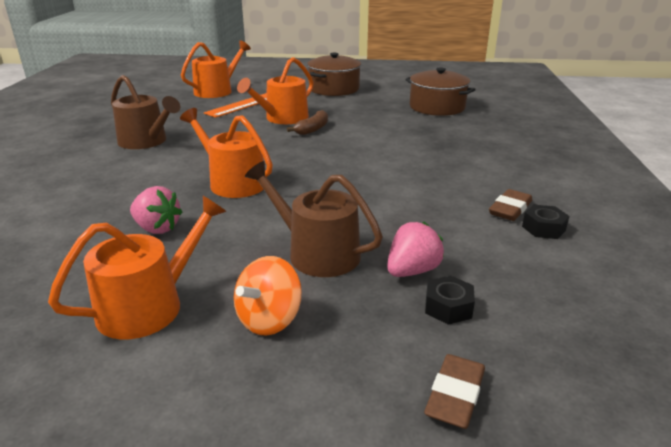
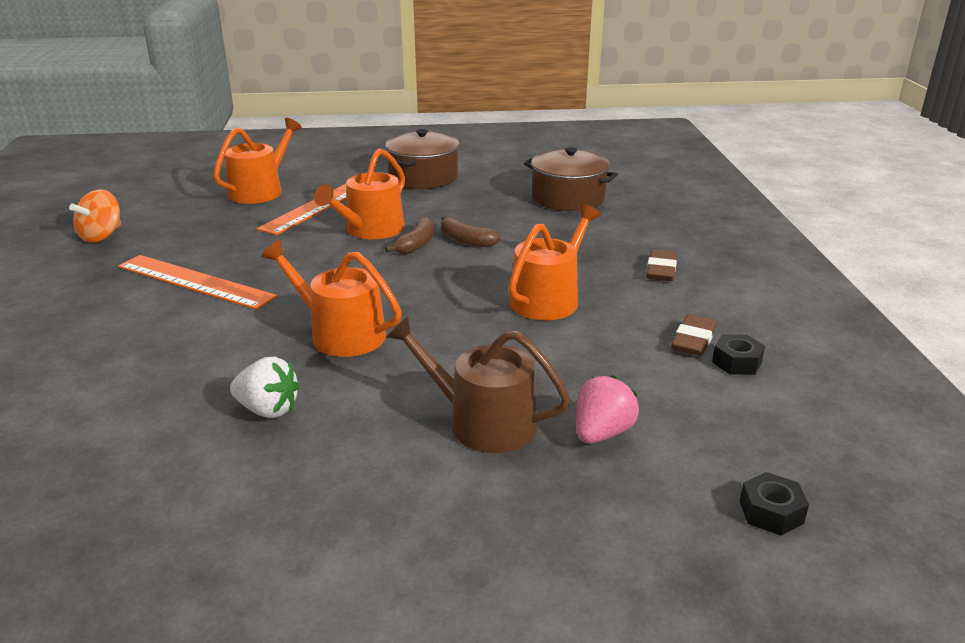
camera: 10 degrees left, 0 degrees up
(146, 141) = (195, 281): brown watering can -> orange ruler
(150, 305) = (304, 513): orange watering can -> orange watering can (549, 298)
(157, 228) = (268, 410): pink strawberry -> white strawberry
(269, 319) = (456, 513): orange spinning top -> orange spinning top (102, 236)
(350, 129) = (466, 240): none -> brown banana
(448, 307) = (654, 473): black nut -> black nut (771, 512)
(455, 395) = (688, 573): brown eraser -> brown eraser (661, 270)

